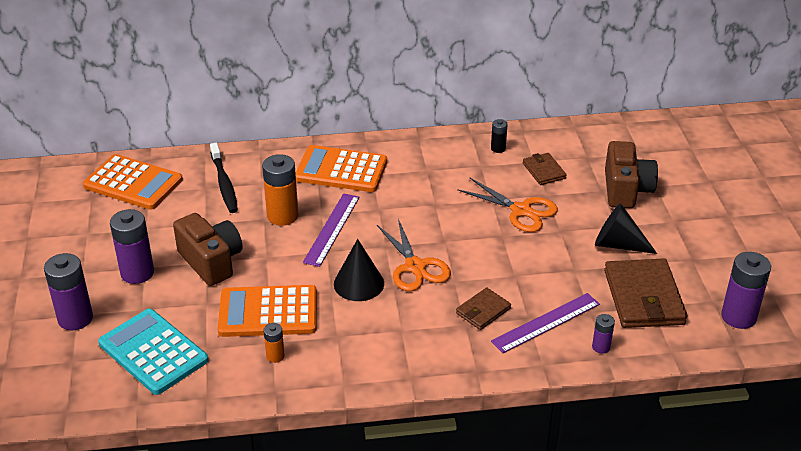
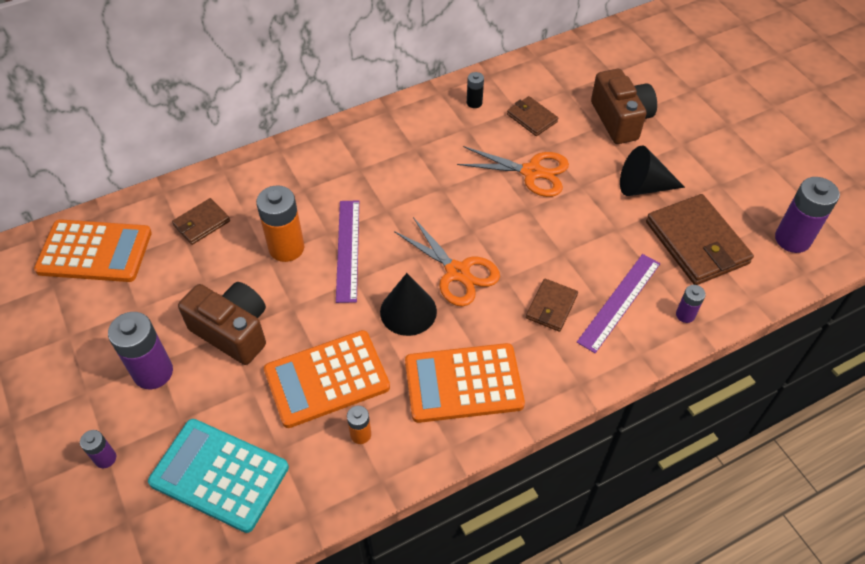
camera: 20 degrees left, 15 degrees up
(75, 318) = (105, 458): purple battery -> purple battery, size x0.51
(224, 183) = (201, 223): black toothbrush -> brown wallet
(341, 170) = (324, 172): orange calculator -> orange calculator (463, 383)

